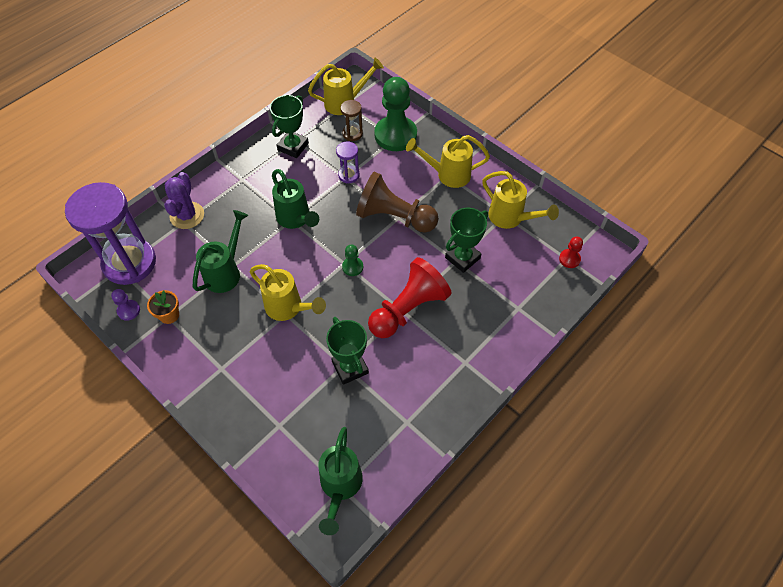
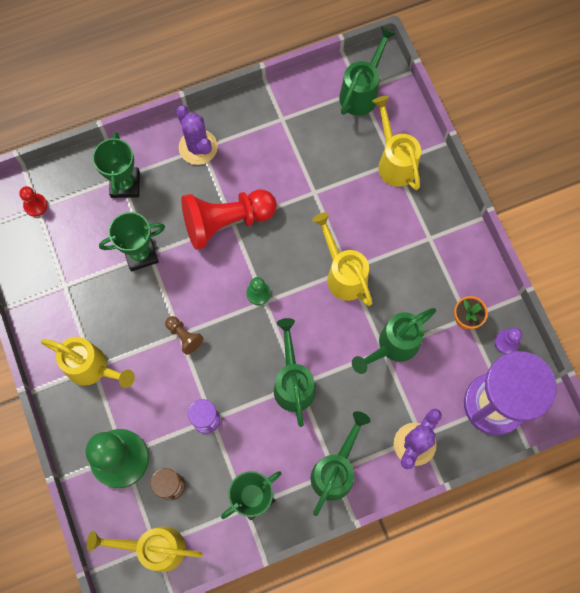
camera: 155 degrees left, 15 degrees up
(241, 180) = (336, 470): none -> green watering can
(350, 367) = (309, 187): green trophy -> green trophy (125, 184)
(394, 217) = (184, 336): brown pawn -> brown pawn, size x0.44
(469, 361) = (198, 147): none -> purple cactus
(511, 218) = (61, 278): yellow watering can -> yellow watering can (394, 161)

